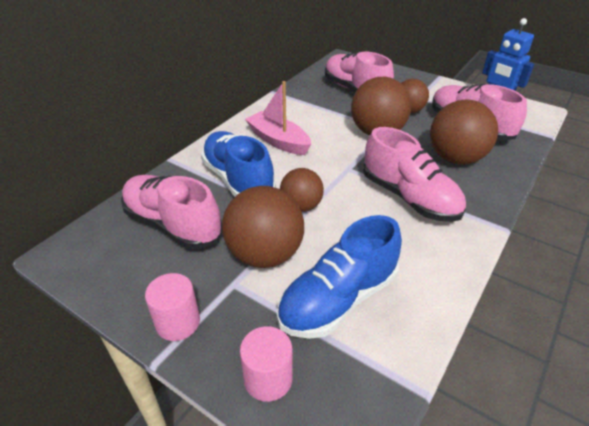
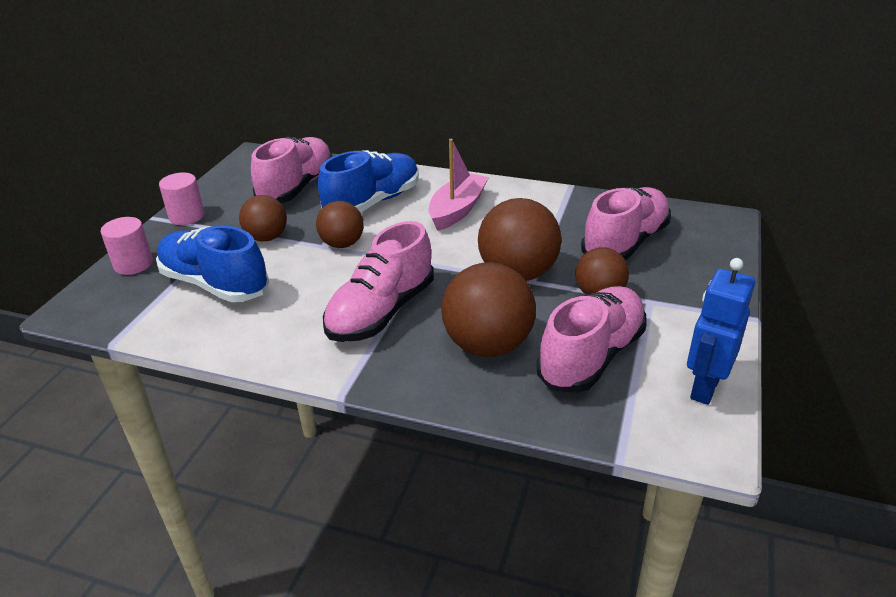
camera: 75 degrees right, 5 degrees down
(265, 254) = (266, 237): brown ball -> brown ball, size x0.61

